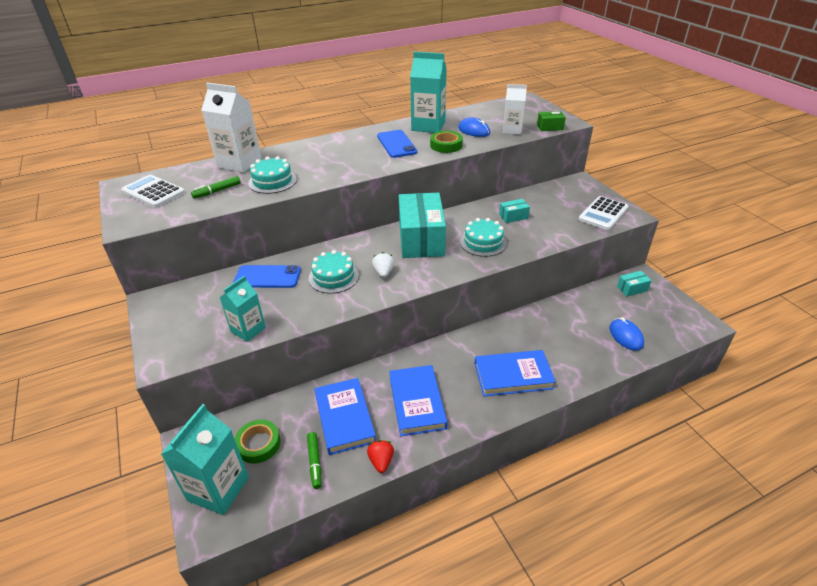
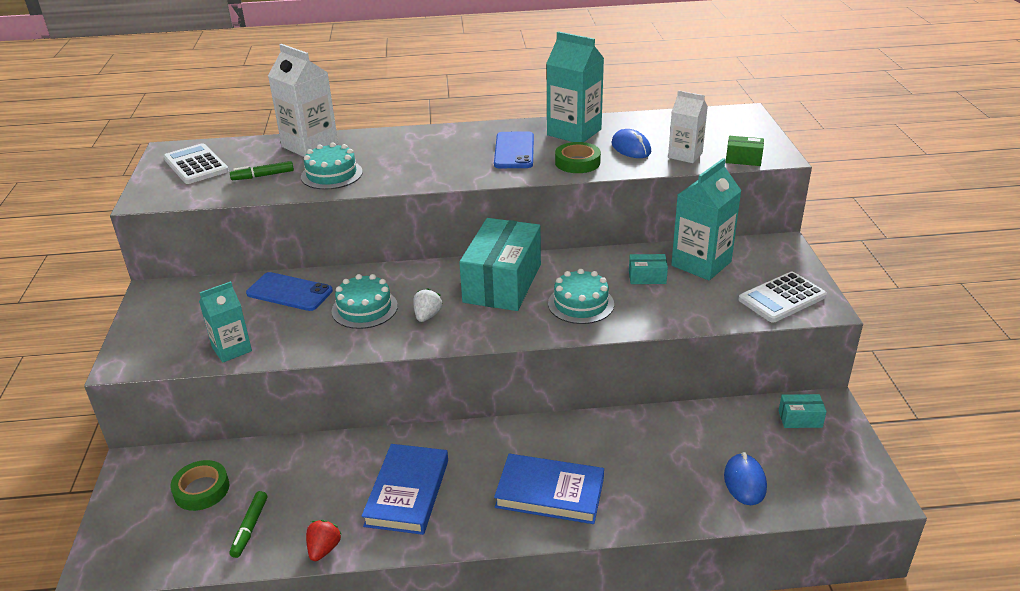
camera: 20 degrees right, 5 degrees down
(218, 488) = (134, 526): turquoise carton -> turquoise carton (701, 263)
(344, 418) = (312, 487): blue book -> none

